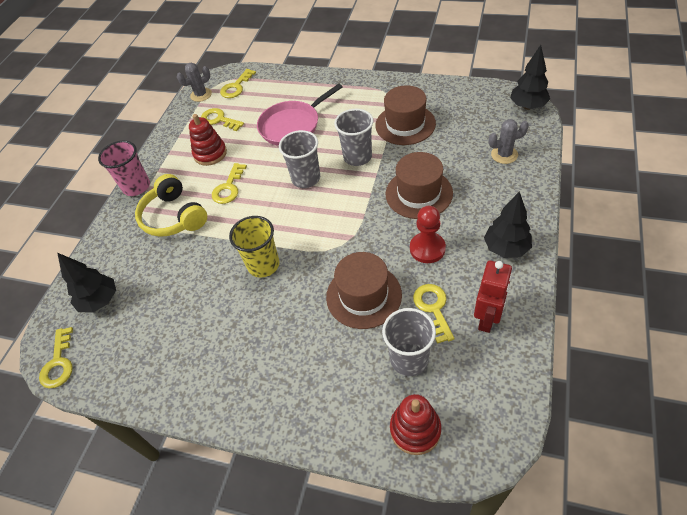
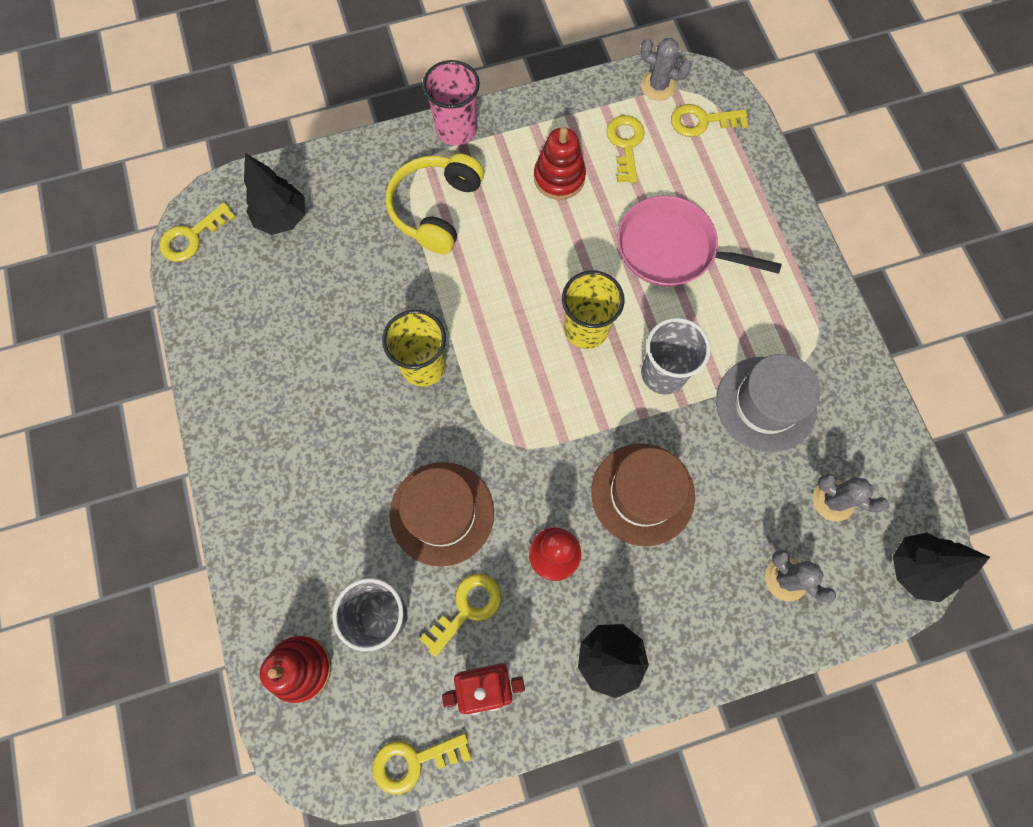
camera: 50 degrees right, 20 degrees up
(229, 188) = (516, 242): yellow key -> yellow key (413, 761)
(306, 178) = (586, 329): grey cup -> yellow cup
(405, 124) = (766, 404): brown hat -> grey hat
(474, 121) = (833, 500): none -> grey cactus

